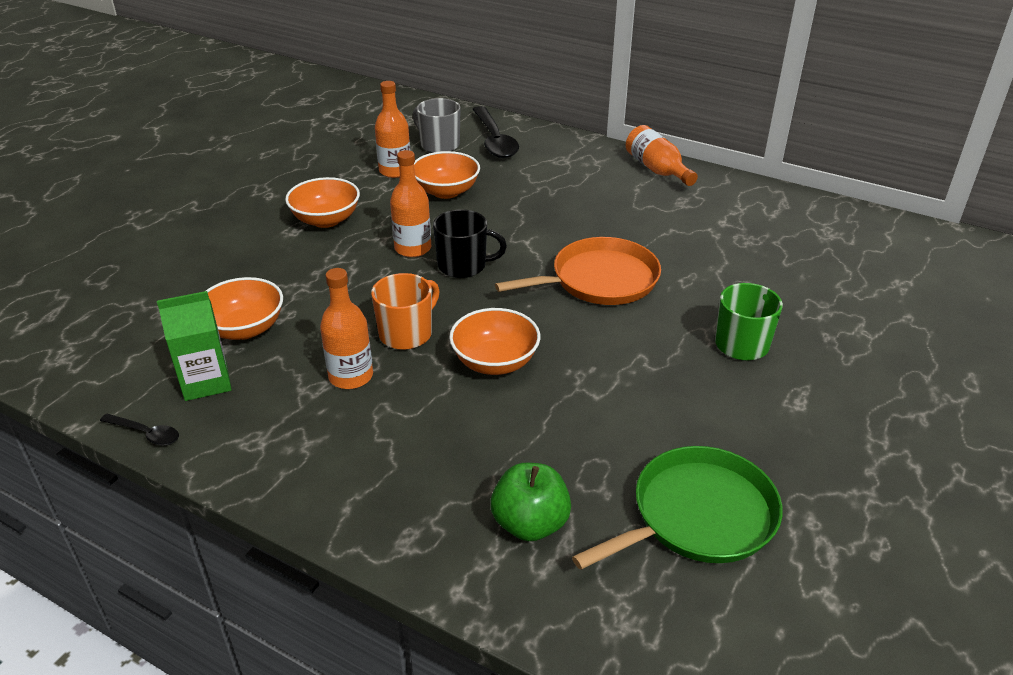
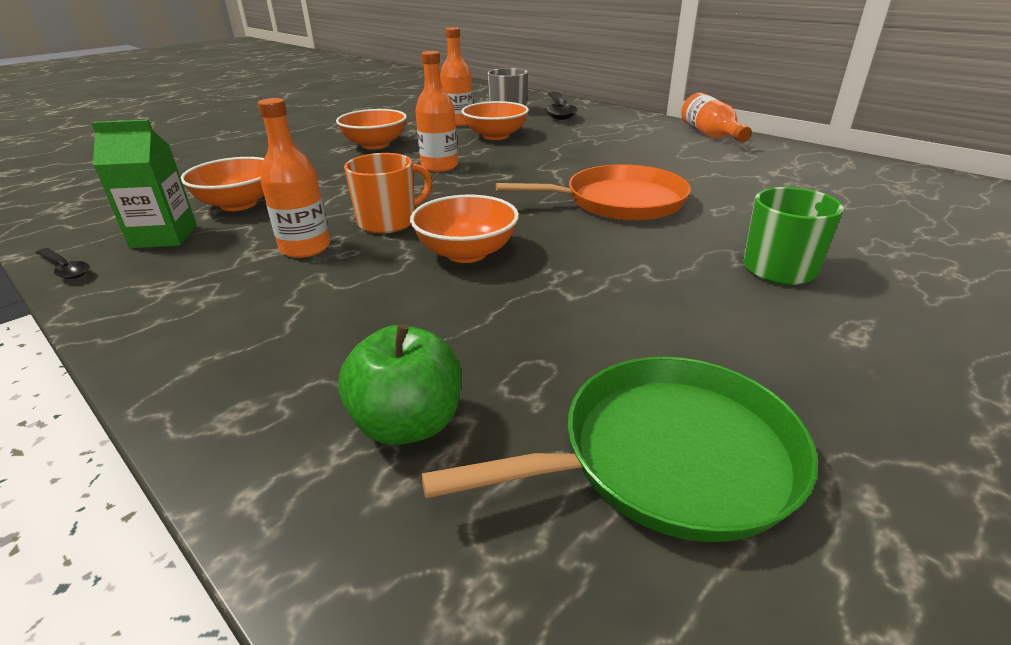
camera: 15 degrees right, 5 degrees down
(463, 266) = (480, 181): black mug -> none

